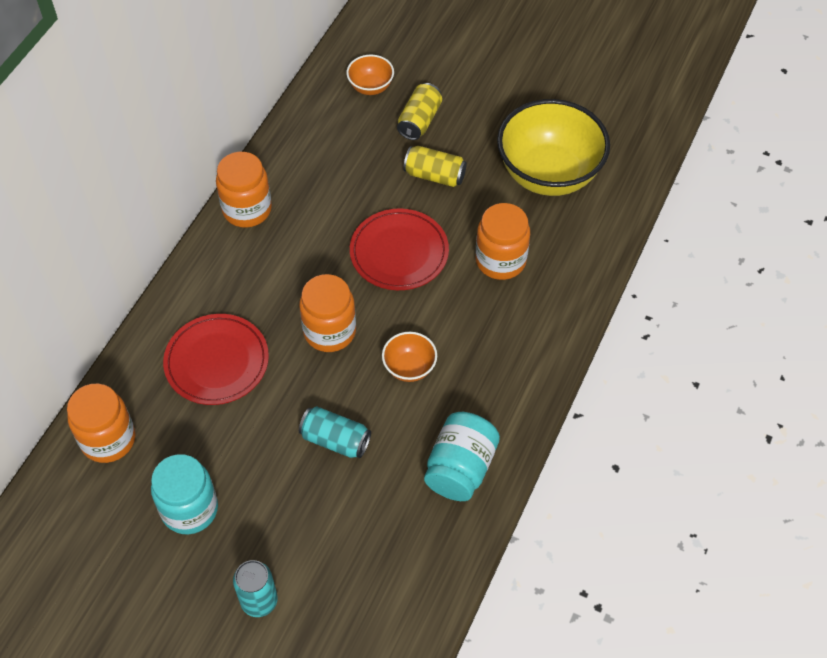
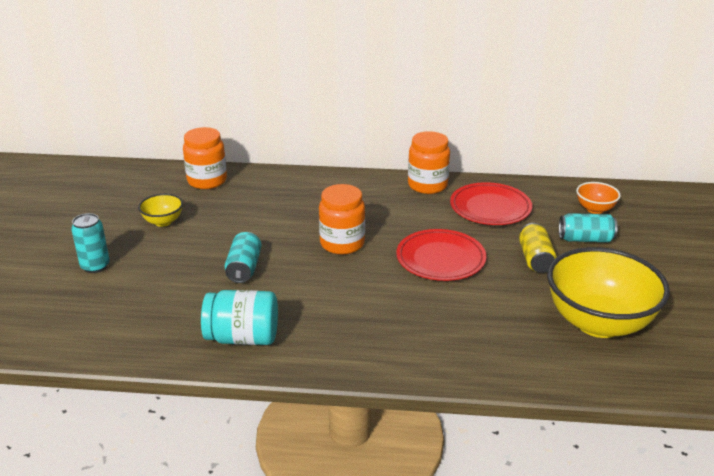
camera: 70 degrees right, 25 degrees down
(189, 509) = (163, 222): turquoise jar -> yellow bowl
(217, 362) = (288, 204): red plate -> red plate (490, 208)
(409, 368) = (330, 289): orange bowl -> none
(419, 121) = (585, 239): yellow can -> turquoise can
(500, 260) = (474, 314): orange jar -> none

